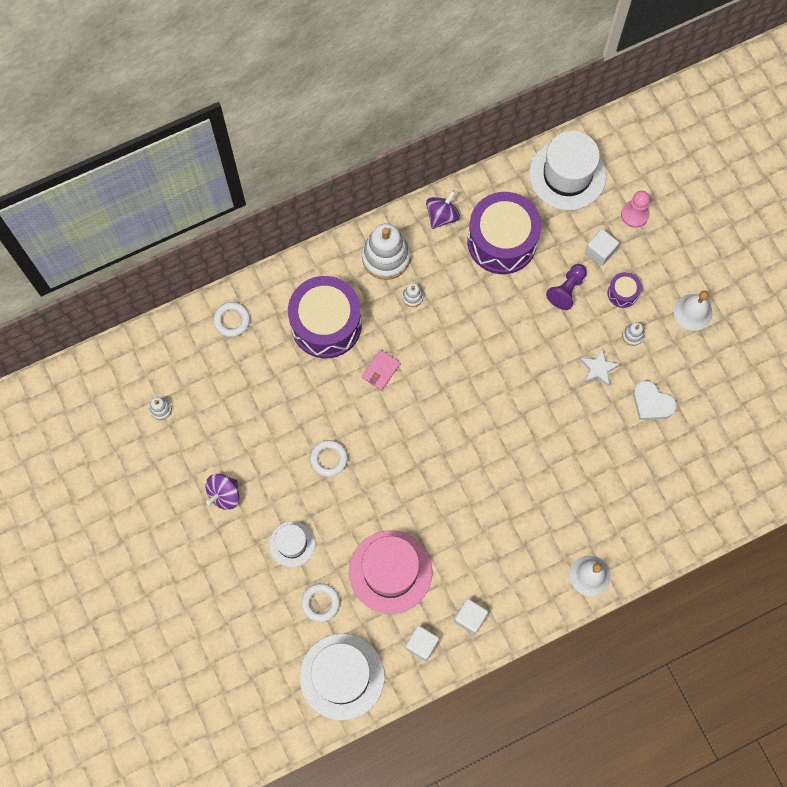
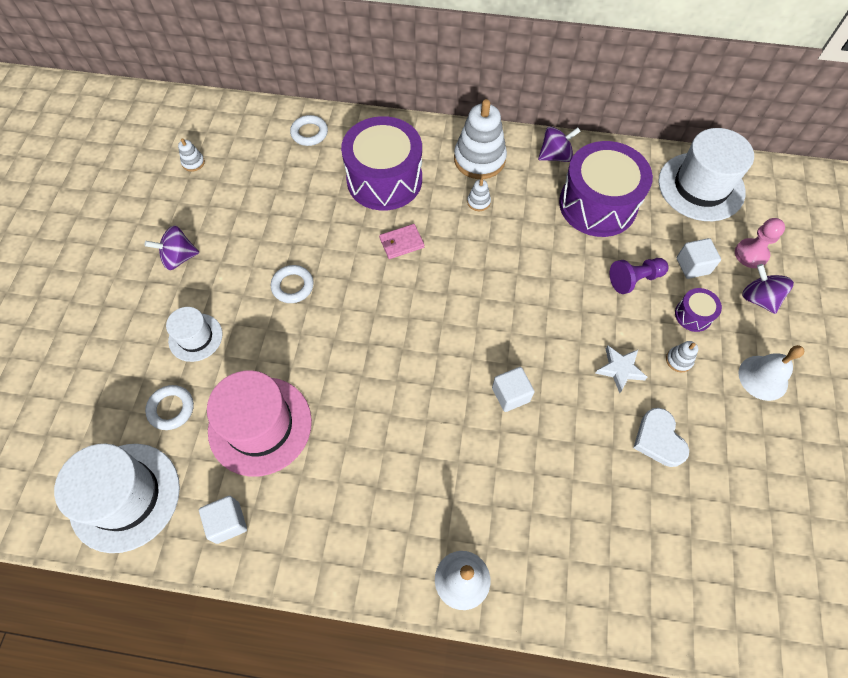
camera: 35 degrees right, 10 degrees down
(470, 618) = (298, 531): white cube -> white cube (510, 394)
(658, 250) = (758, 298): none -> purple spinning top

